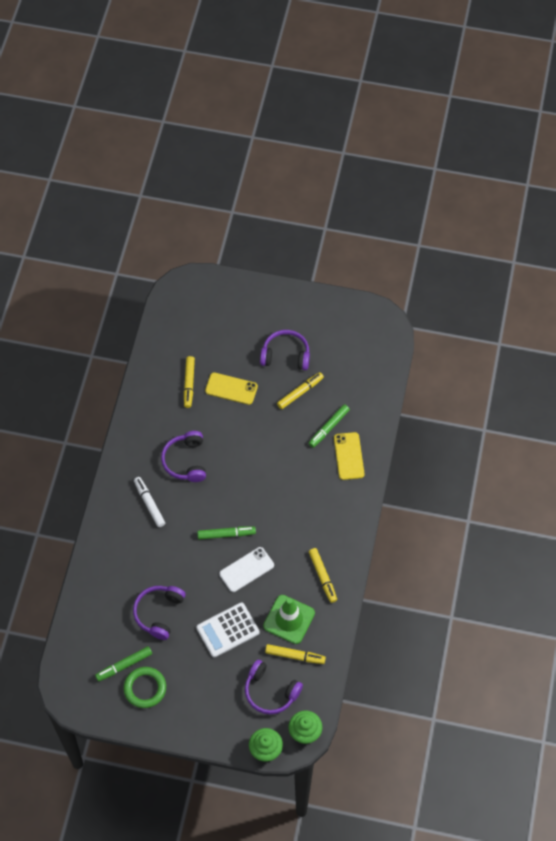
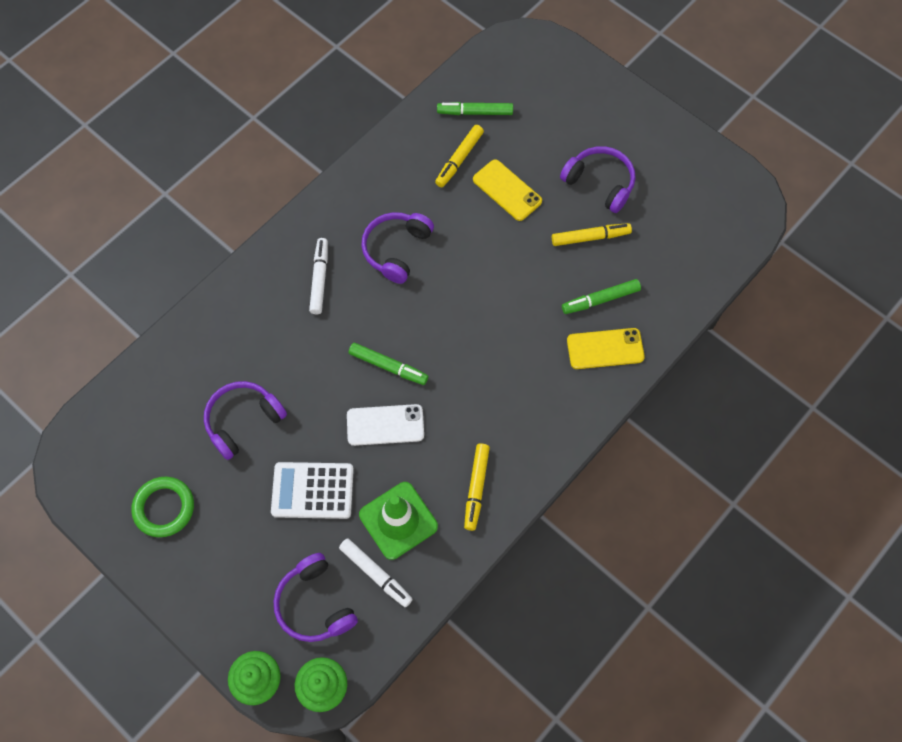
camera: 30 degrees right, 5 degrees up
(124, 665) = (158, 464): green marker -> green marker (475, 112)
(295, 656) = (376, 574): yellow marker -> white marker
(349, 456) = (605, 349): yellow phone -> yellow phone turned 60 degrees clockwise

